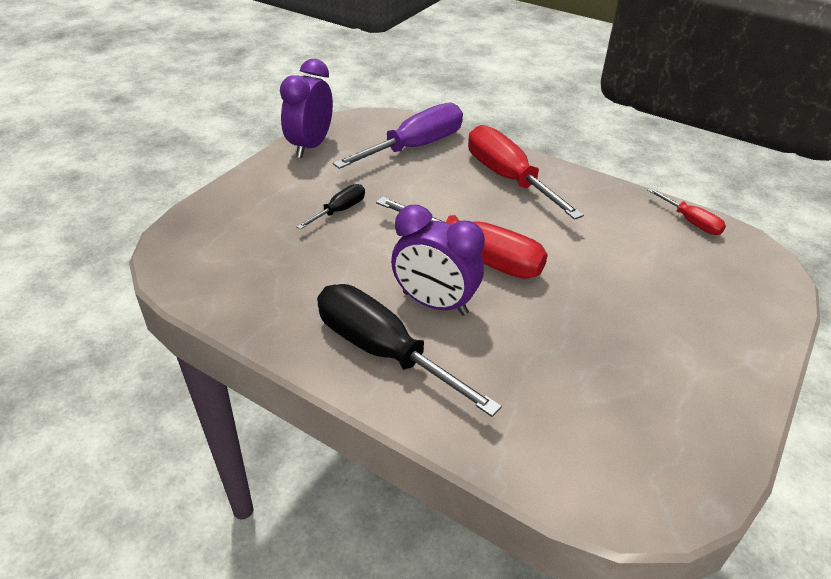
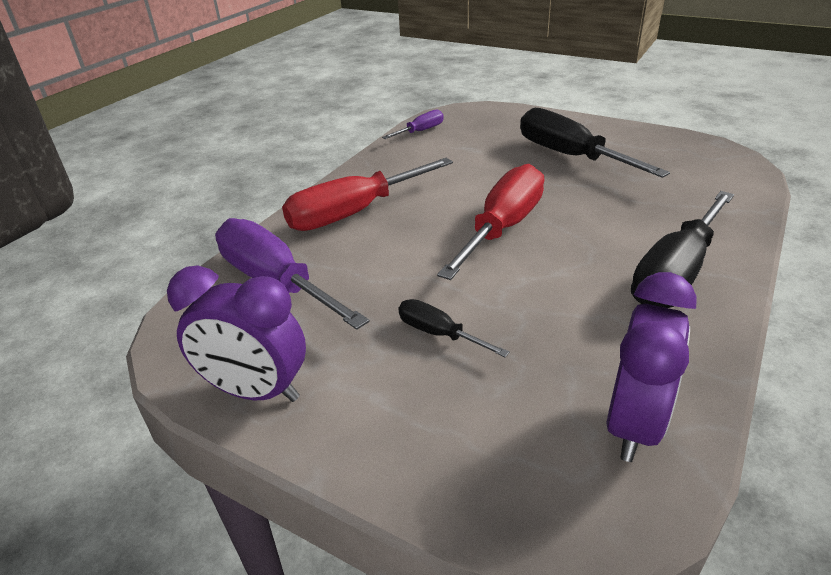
camera: 90 degrees left, 5 degrees down
(434, 303) = (588, 248): purple clock -> purple clock (634, 424)
(640, 330) = (570, 156): none -> black screwdriver
(691, 222) = (420, 131): red screwdriver -> purple screwdriver

